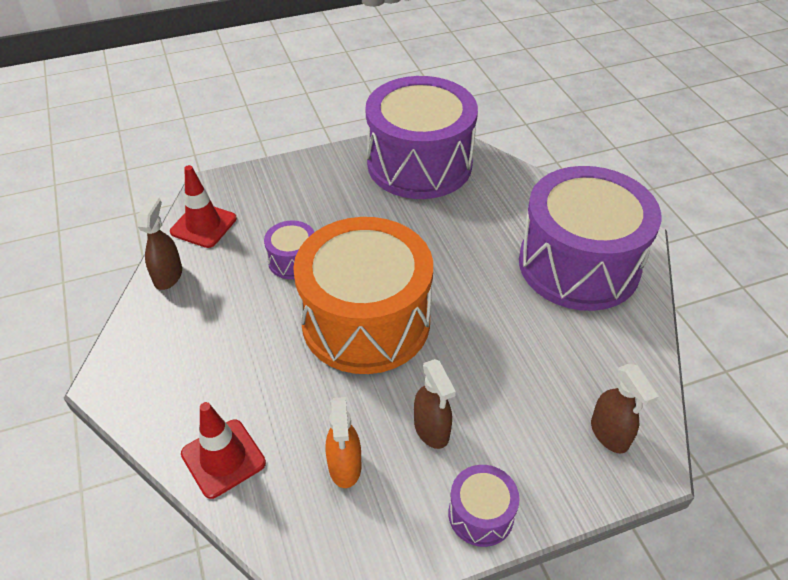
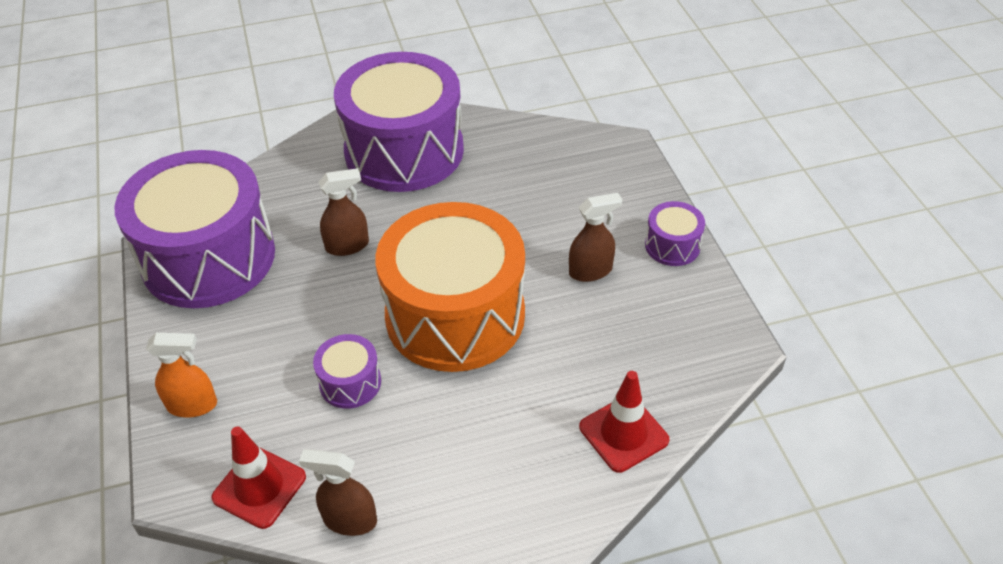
camera: 85 degrees left, 0 degrees up
(345, 466) = (630, 334): orange spray bottle -> orange spray bottle (192, 405)
(609, 434) = (596, 161): brown spray bottle -> brown spray bottle (347, 245)

